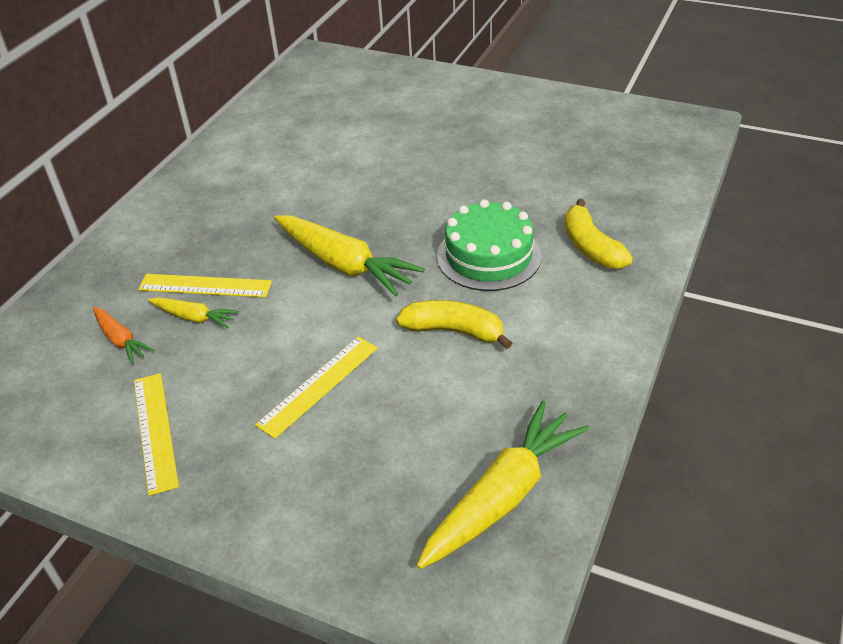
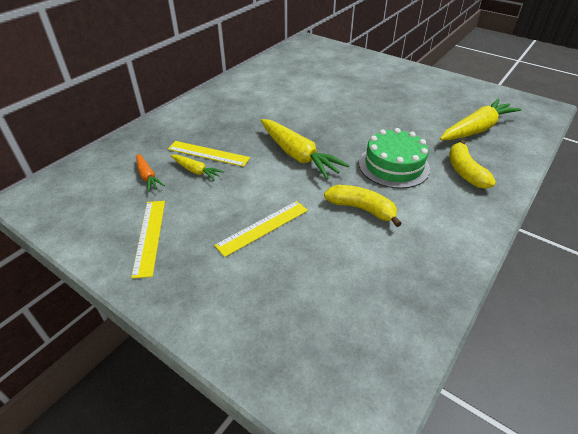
camera: 10 degrees right, 0 degrees up
(503, 495) = (376, 332): yellow carrot -> yellow carrot (476, 129)

